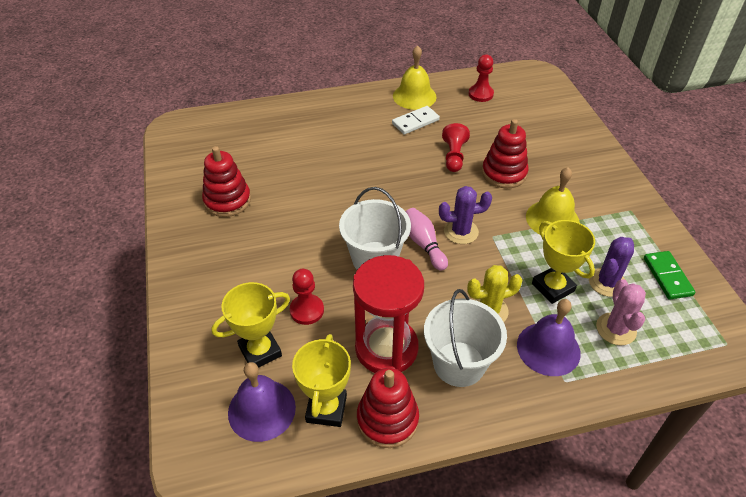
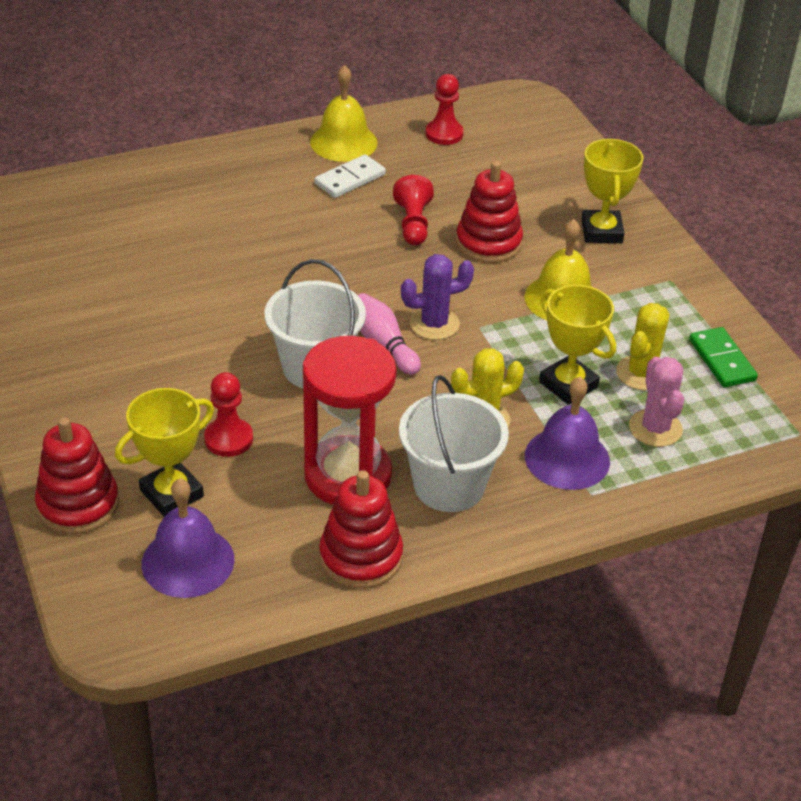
camera: 10 degrees left, 5 degrees down
(227, 200) = (83, 306): red stacking toy -> red stacking toy (78, 504)
(326, 409) = (276, 552): yellow trophy -> yellow trophy (601, 231)
(607, 282) = (641, 373): purple cactus -> yellow cactus

